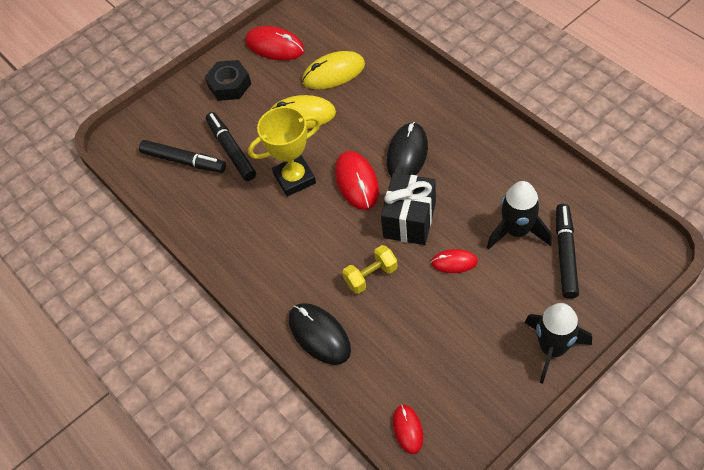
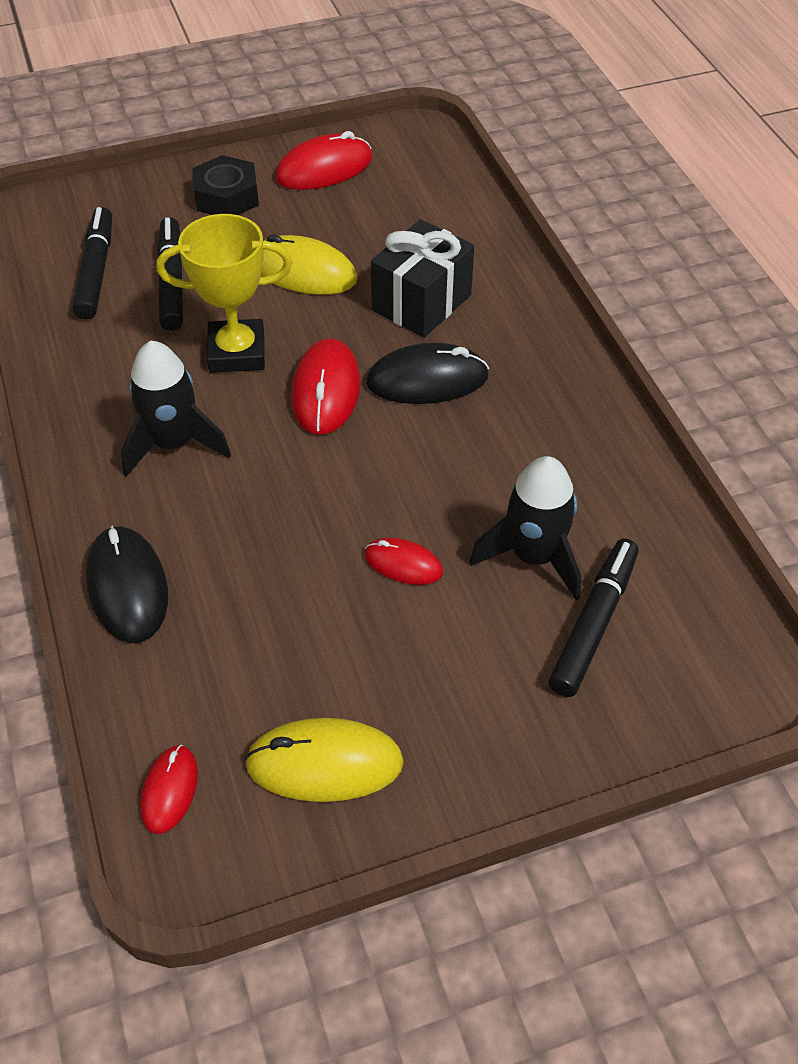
camera: 15 degrees right, 5 degrees down
(183, 161) = (96, 271): black marker -> black marker turned 135 degrees counterclockwise
(275, 46) = (324, 169): red mouse -> red mouse turned 75 degrees counterclockwise
(333, 73) = (387, 232): yellow mouse -> yellow mouse (324, 763)
(371, 276) = (261, 533): yellow dumbbell -> none
(407, 154) = (427, 380): black mouse -> black mouse turned 45 degrees clockwise
(409, 220) = (372, 475): black gift -> black gift (421, 303)
(552, 349) = (484, 764): black rocket -> black rocket (173, 443)

